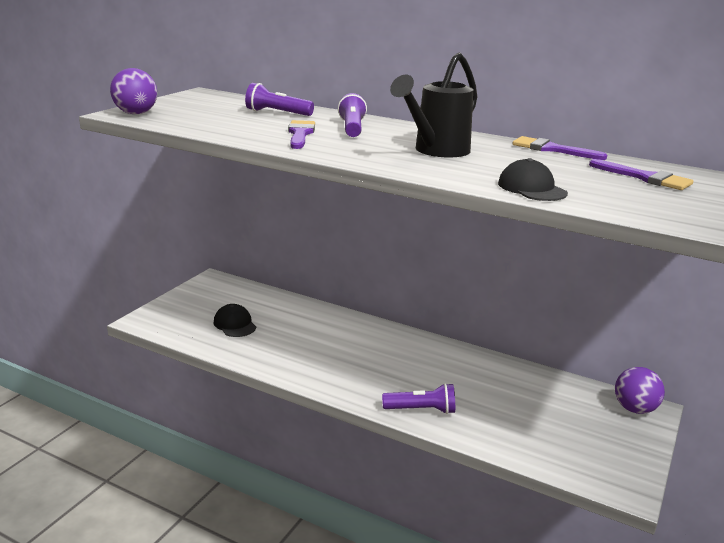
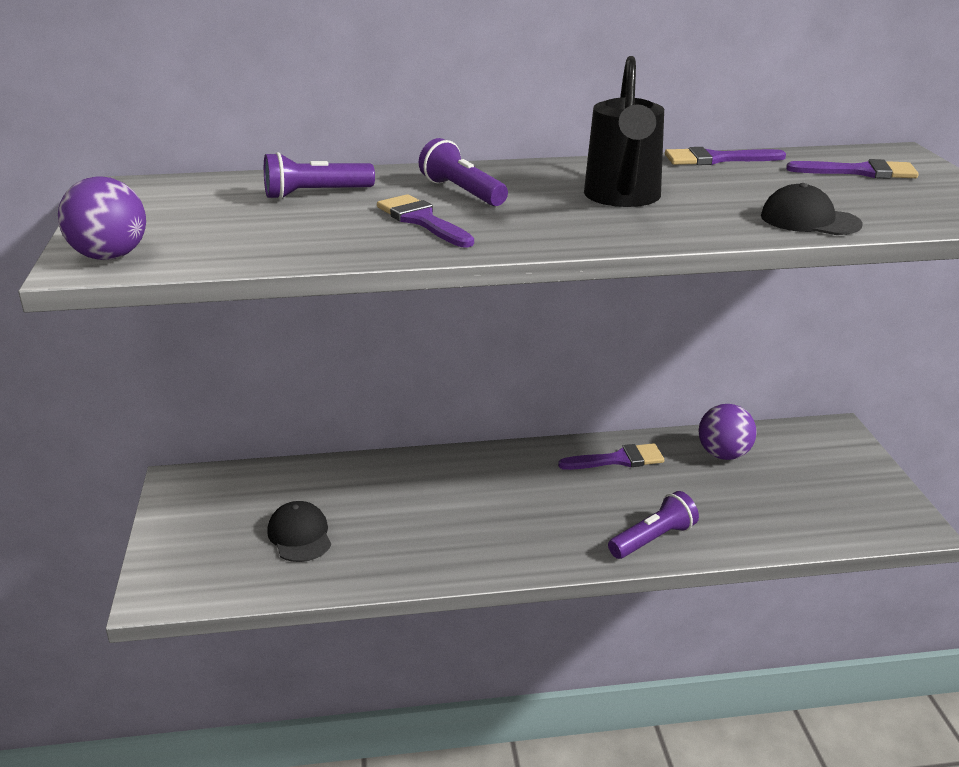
camera: 35 degrees left, 5 degrees up
(234, 324) = (300, 535): black cap -> black cap turned 45 degrees clockwise
(460, 361) = (618, 460): none -> purple brush
(634, 409) = (825, 436): purple ball -> purple ball (723, 454)

